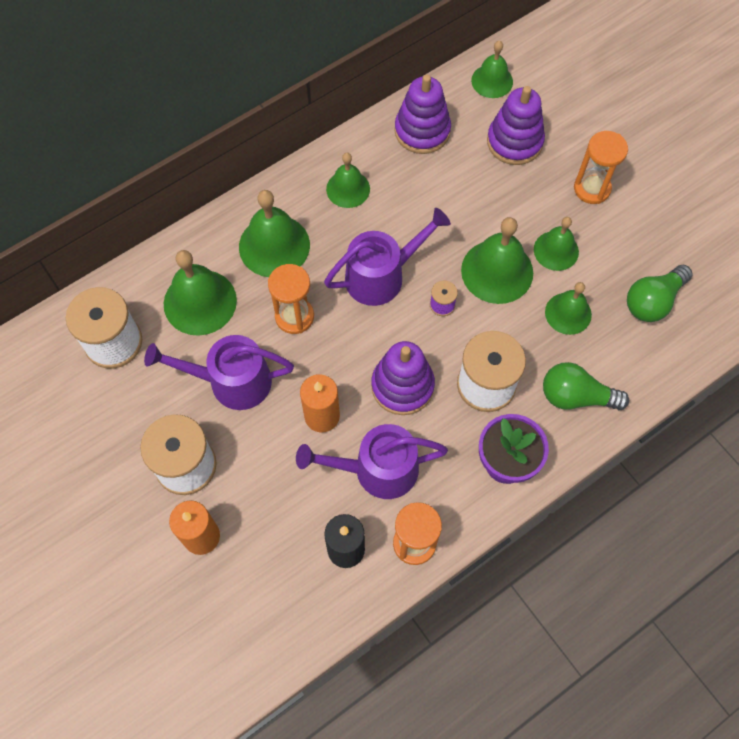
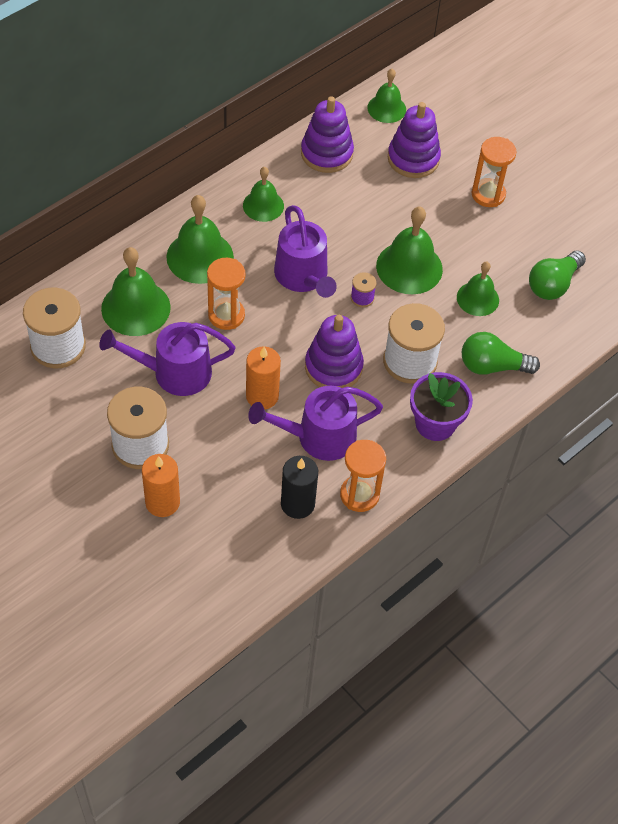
camera: 10 degrees left, 10 degrees down
(381, 276) = (303, 277): purple watering can -> purple watering can turned 105 degrees clockwise
(556, 250) = (461, 247): green bell -> none

